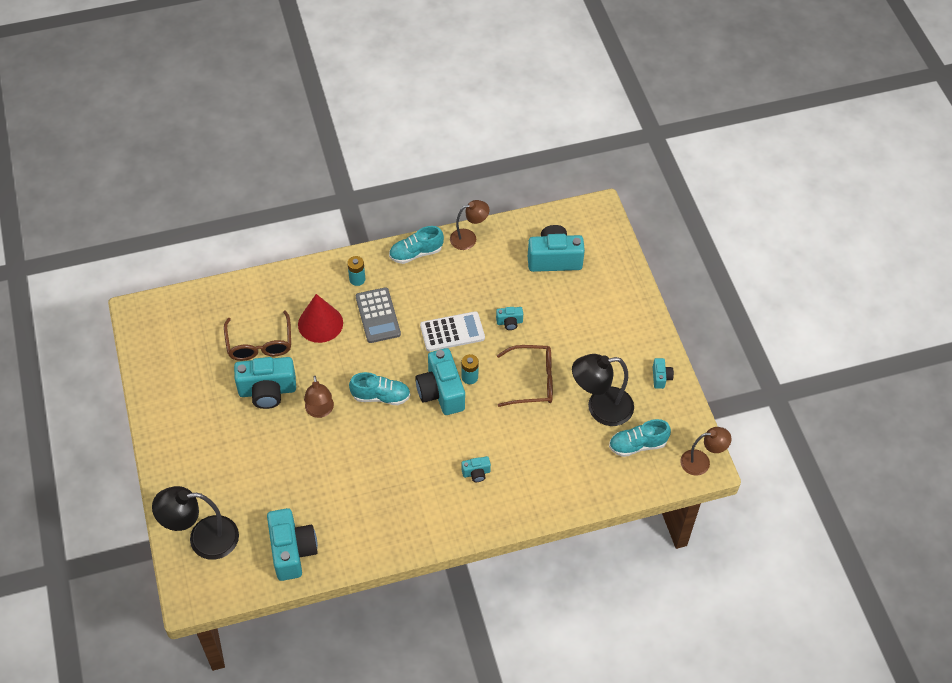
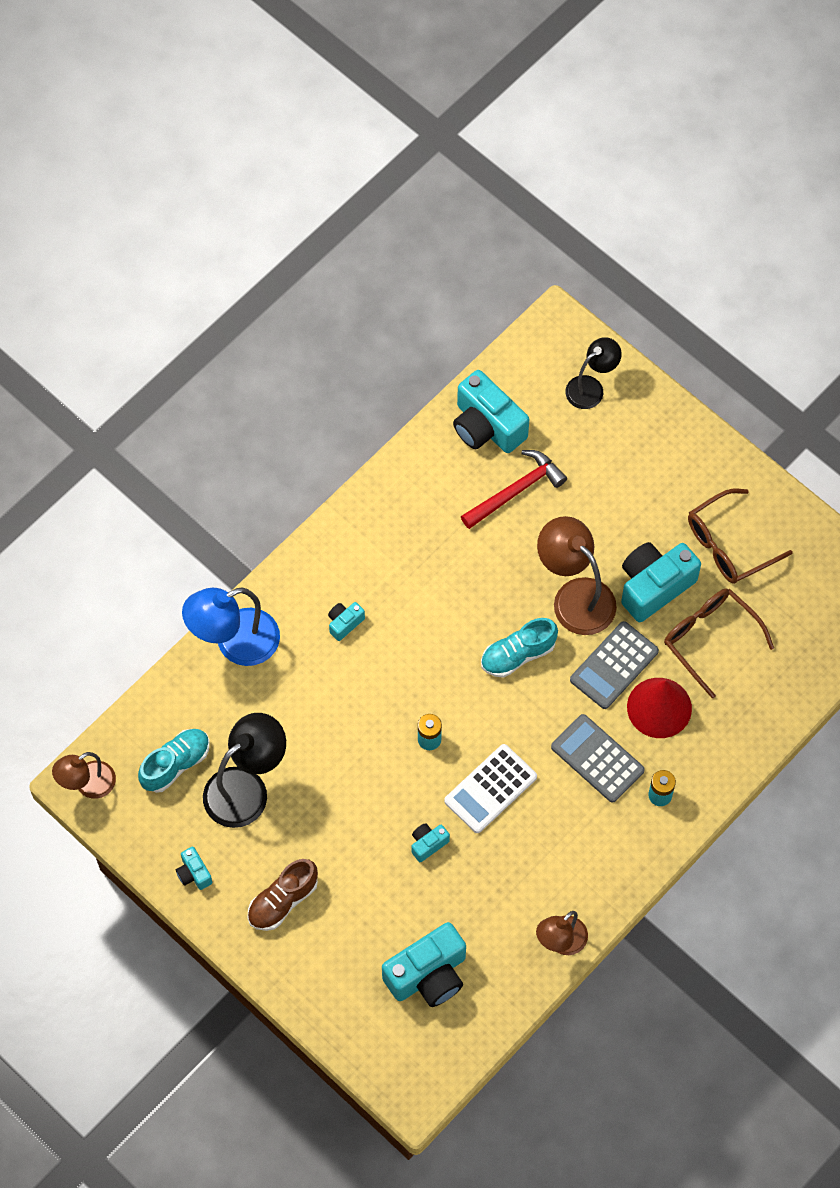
camera: 150 degrees right, 10 degrees up
(203, 538) = (591, 387): black lamp -> black lamp, size x0.63
(306, 497) = (516, 491): none -> red hammer
(320, 411) = (575, 596): brown lamp -> brown lamp, size x1.59
(328, 359) = (614, 665): none -> grey calculator
(416, 253) = (613, 877): turquoise shoe -> none
(441, 392) = (451, 700): turquoise camera -> none
(533, 381) = (349, 778): brown glasses -> brown glasses (728, 545)
(555, 499) = (235, 643): none -> blue lamp
(615, 336) = (283, 901): none -> brown shoe

